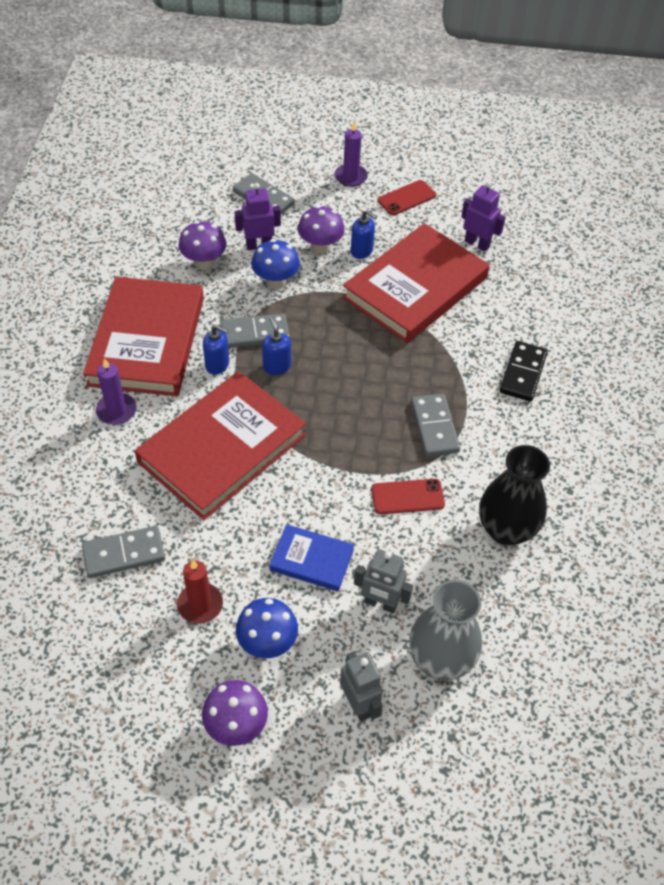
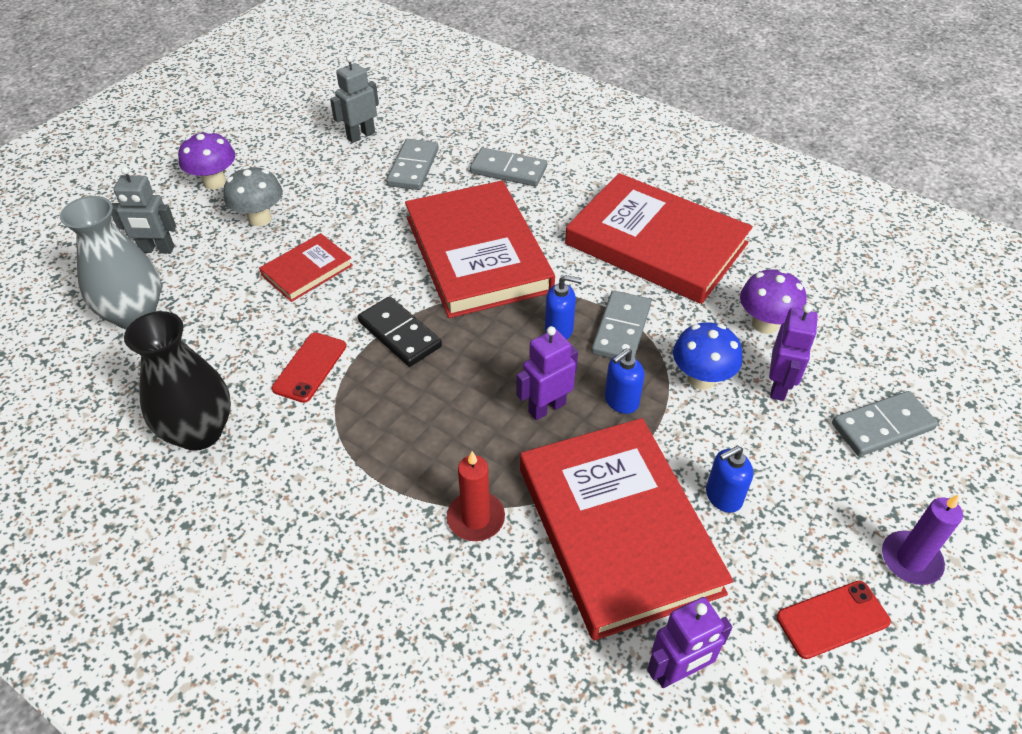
camera: 120 degrees right, 5 degrees down
(116, 411) = (573, 201): purple candle -> none
(200, 604) = (329, 193): red candle -> red candle (476, 518)
(217, 365) = (590, 284): blue soap dispenser -> blue soap dispenser (621, 401)
(267, 643) = (259, 218): blue mushroom -> grey mushroom
(311, 560) = (307, 270): blue book -> red book
(320, 247) = (750, 451): purple mushroom -> none
(351, 348) = (546, 407): none -> purple robot
(380, 603) = (223, 298): grey robot -> grey robot (361, 135)
(406, 198) = (832, 619): red phone -> red phone turned 75 degrees clockwise
(434, 427) = (376, 434): grey domino -> grey domino (508, 170)
(523, 373) = (385, 580): black domino -> black domino (399, 334)

